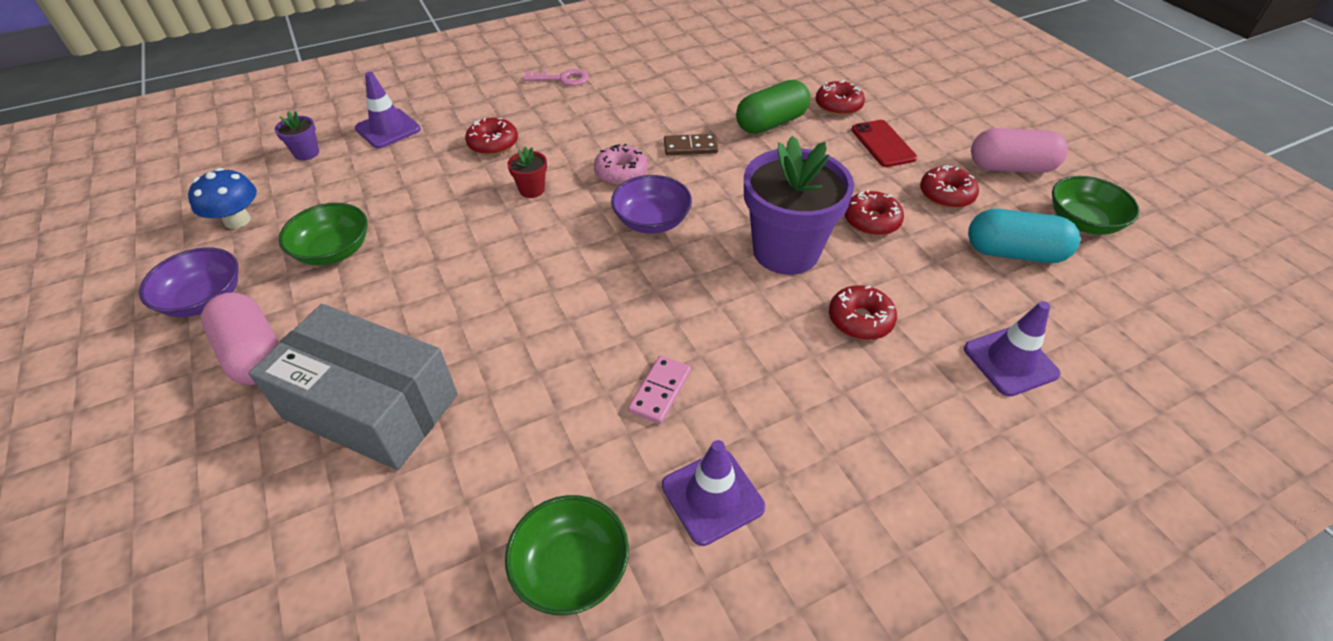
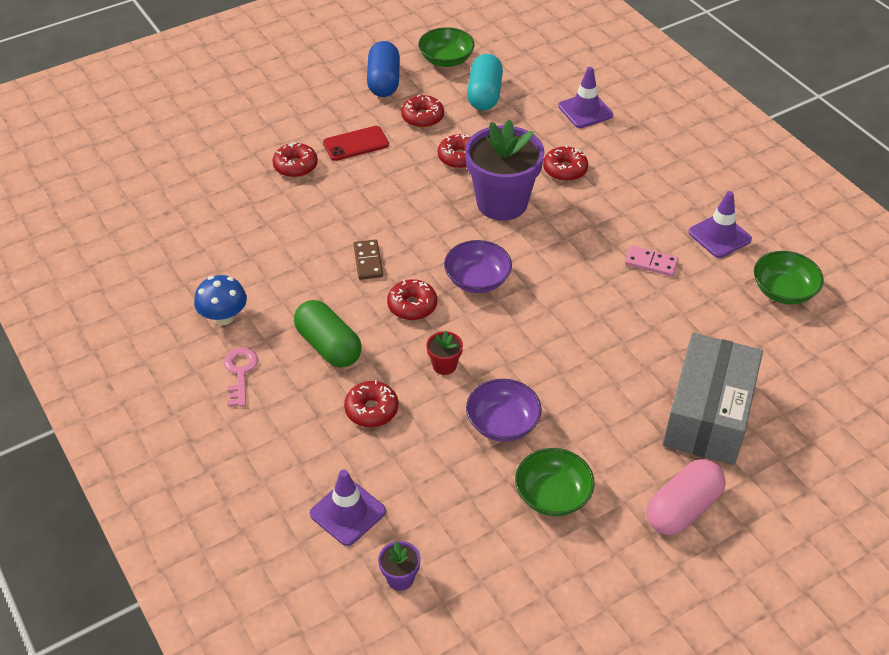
camera: 95 degrees left, 0 degrees up
(204, 299) = (633, 575): purple bowl -> purple bowl (502, 423)
(237, 220) = (523, 597): blue mushroom -> blue mushroom (224, 317)
(621, 173) = (412, 305): pink donut -> red donut
(771, 123) = (326, 209): green capsule -> green capsule (328, 346)
(1010, 167) = (384, 81): pink capsule -> blue capsule

